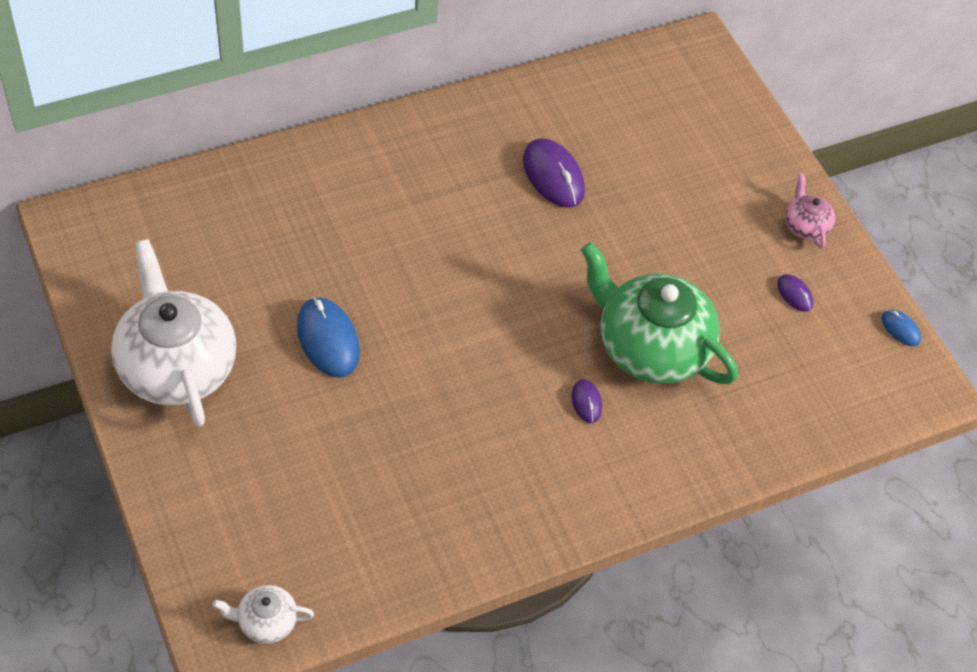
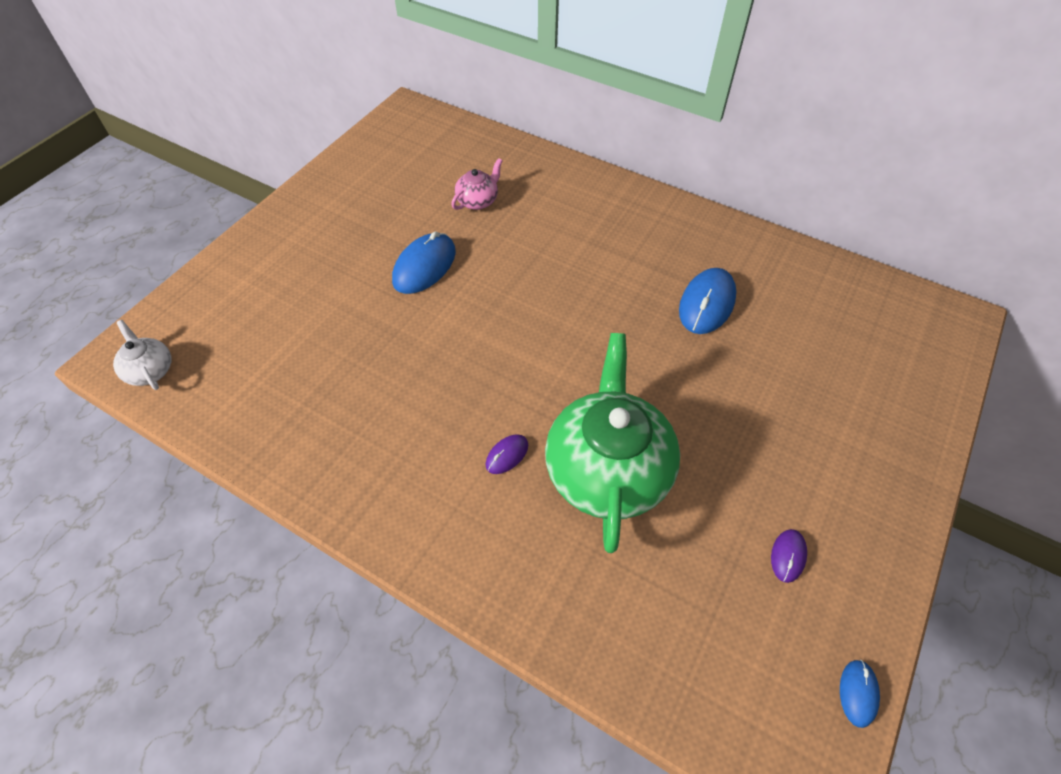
camera: 60 degrees right, 0 degrees up
(177, 366) = (337, 209): white teapot -> none
(553, 176) = (706, 303): purple mouse -> blue mouse
(806, 226) = (876, 518): pink teapot -> pink teapot (478, 201)

